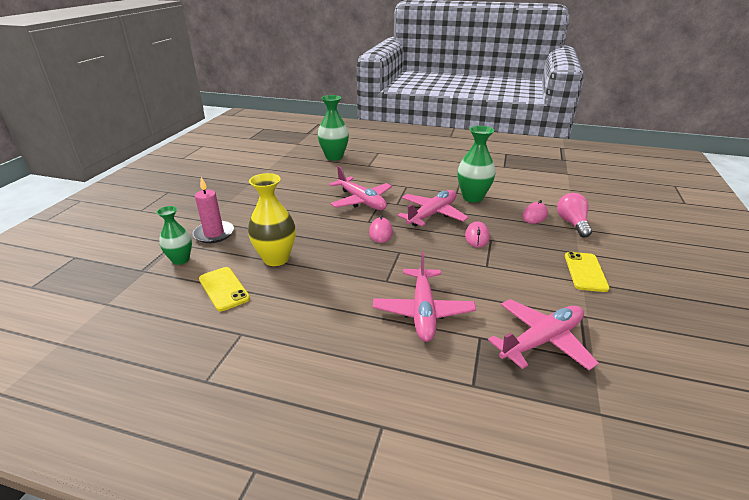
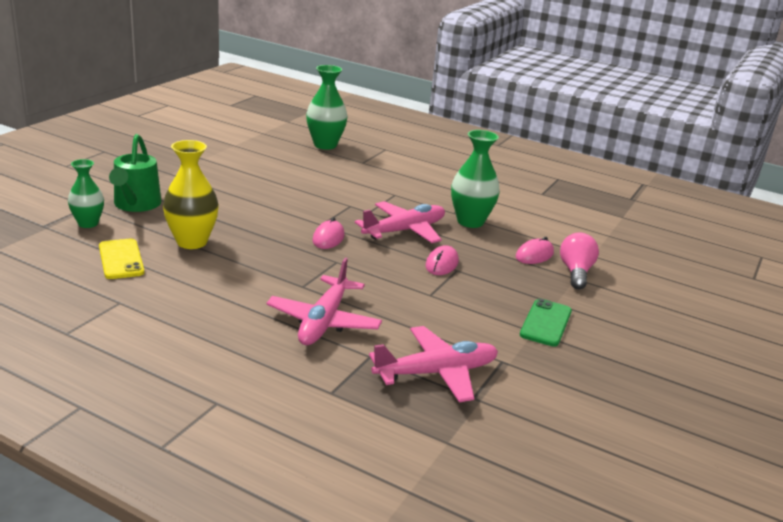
camera: 10 degrees right, 5 degrees down
(214, 234) = (136, 205): pink candle -> green watering can
(361, 201) = (327, 201): pink plane -> none
(585, 272) = (546, 323): yellow phone -> green phone

